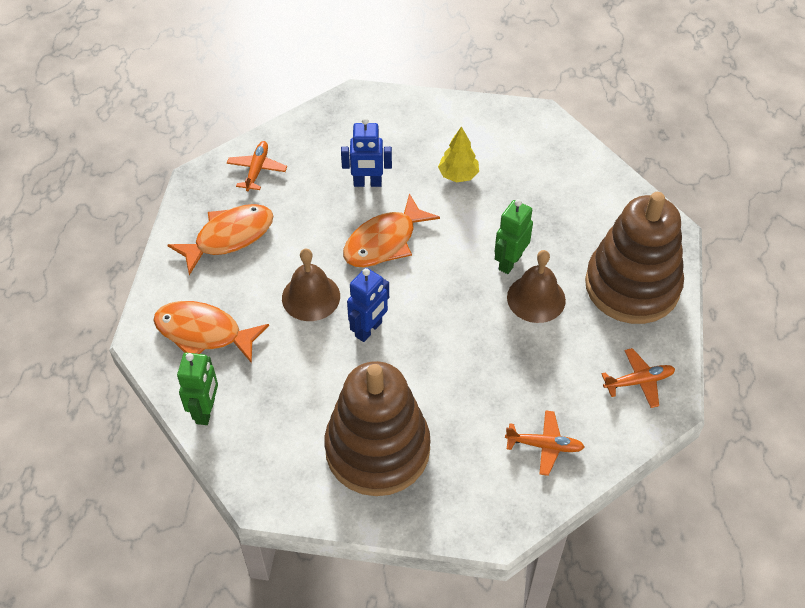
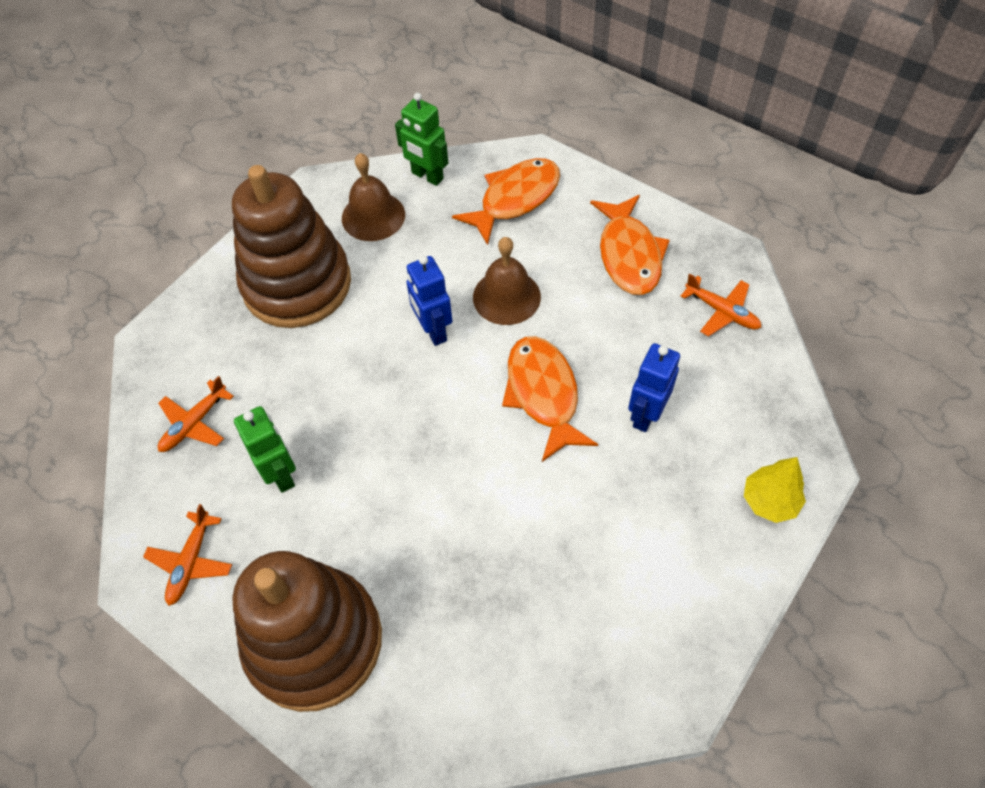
camera: 120 degrees right, 5 degrees up
(458, 175) = (609, 525): yellow tree -> yellow tree (769, 501)
(509, 262) = (436, 513): green robot -> green robot (281, 474)
(536, 298) = (368, 514): brown bell -> brown bell (373, 216)

